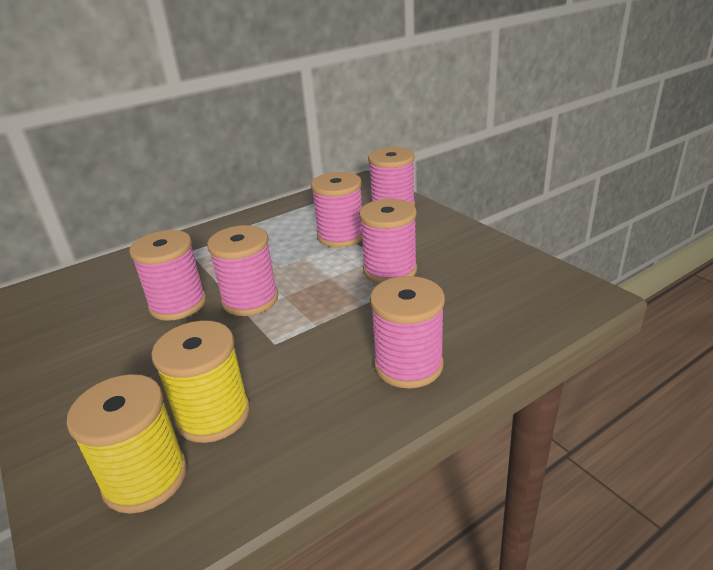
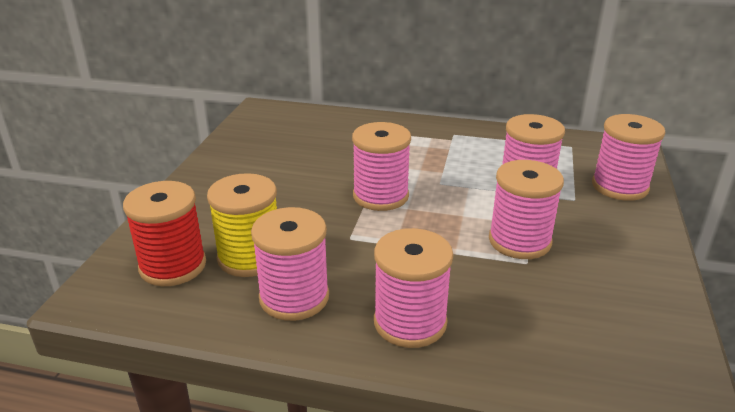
camera: 45 degrees right, 0 degrees up
(145, 478) = (173, 266): yellow spool -> red spool
(178, 304) = (334, 170): pink spool -> pink spool (294, 297)

